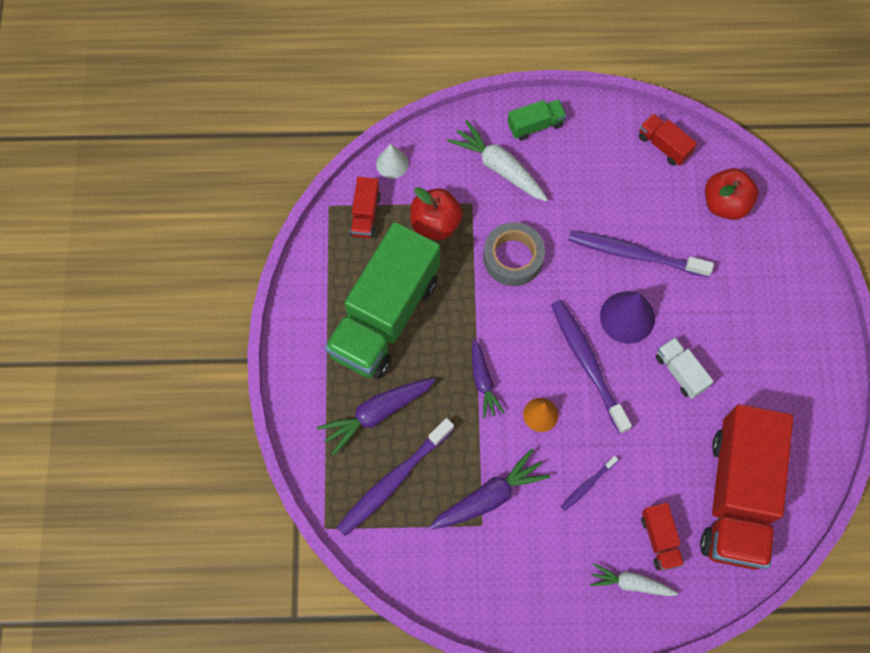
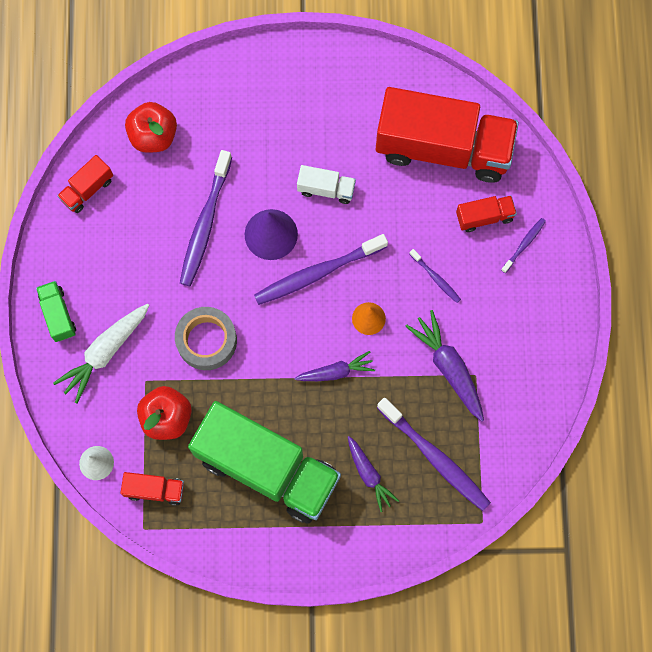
camera: 90 degrees left, 5 degrees up
(376, 414) = (369, 475): purple carrot -> purple carrot, size x0.66
(630, 583) = (524, 244): white carrot -> purple toothbrush
(680, 372) = (326, 189): white truck -> white truck turned 135 degrees counterclockwise

